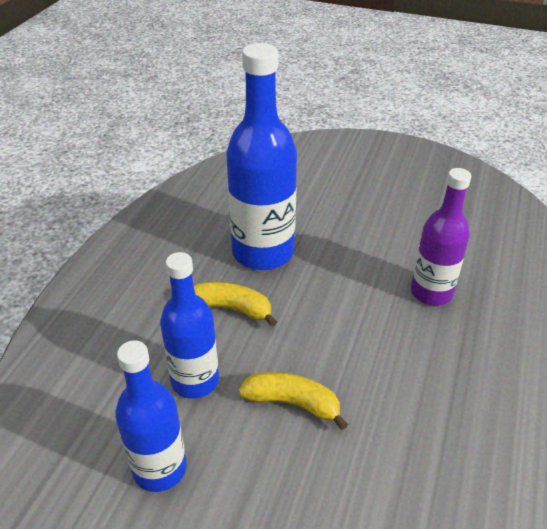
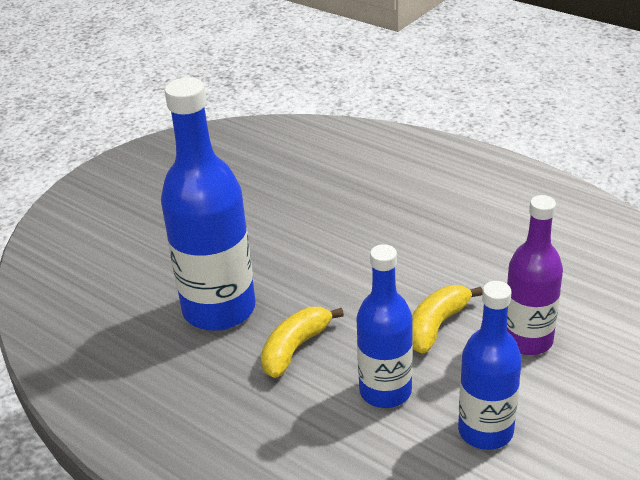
camera: 70 degrees left, 5 degrees down
(431, 292) = (338, 209): purple bottle -> purple bottle (527, 340)

